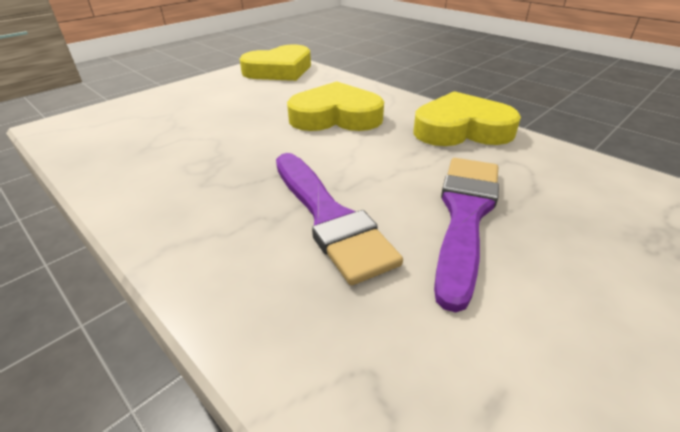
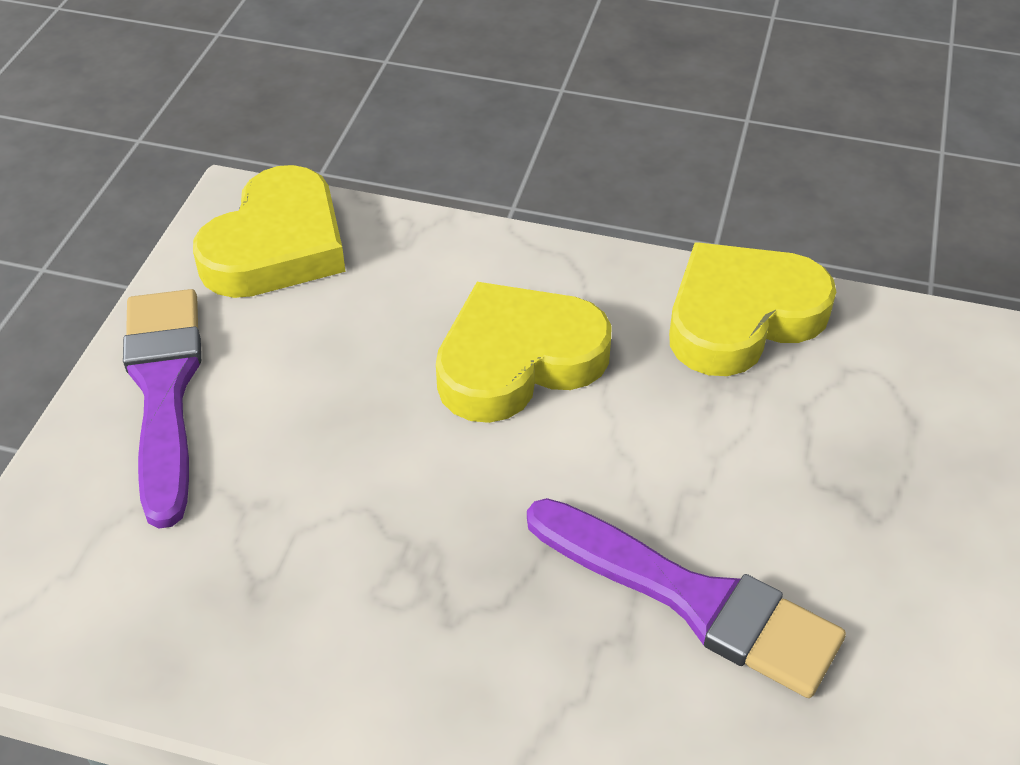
camera: 30 degrees left, 10 degrees up
(465, 215) = (859, 514): purple brush -> purple brush (164, 390)

